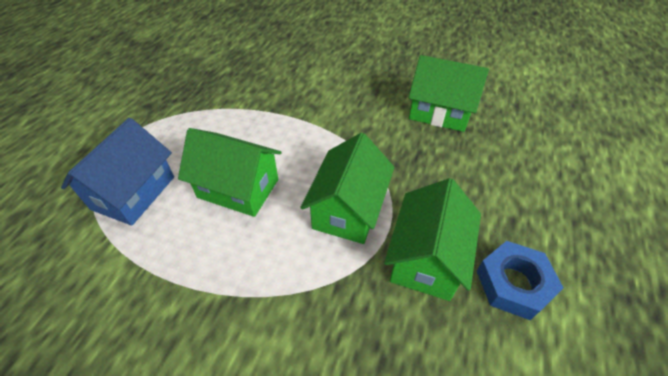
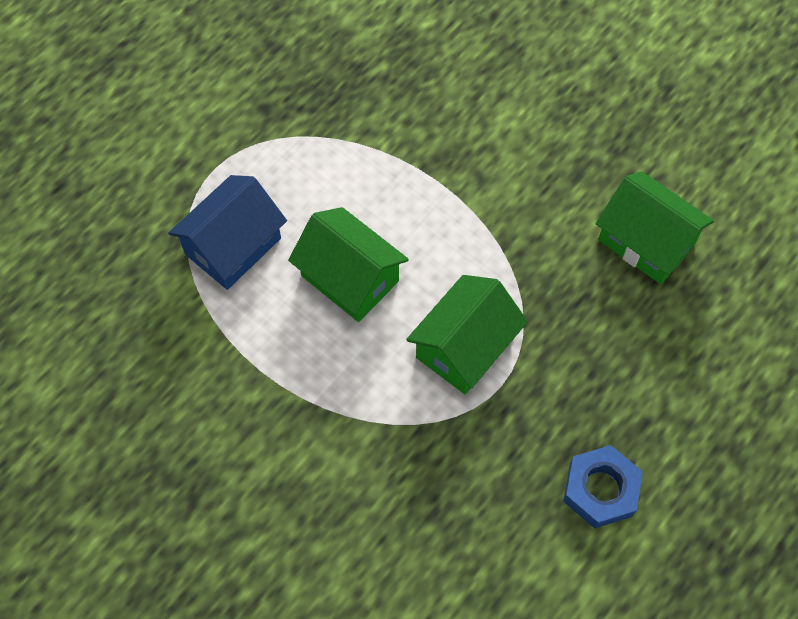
camera: 20 degrees right, 15 degrees up
(426, 258) = (524, 433): green house -> none

